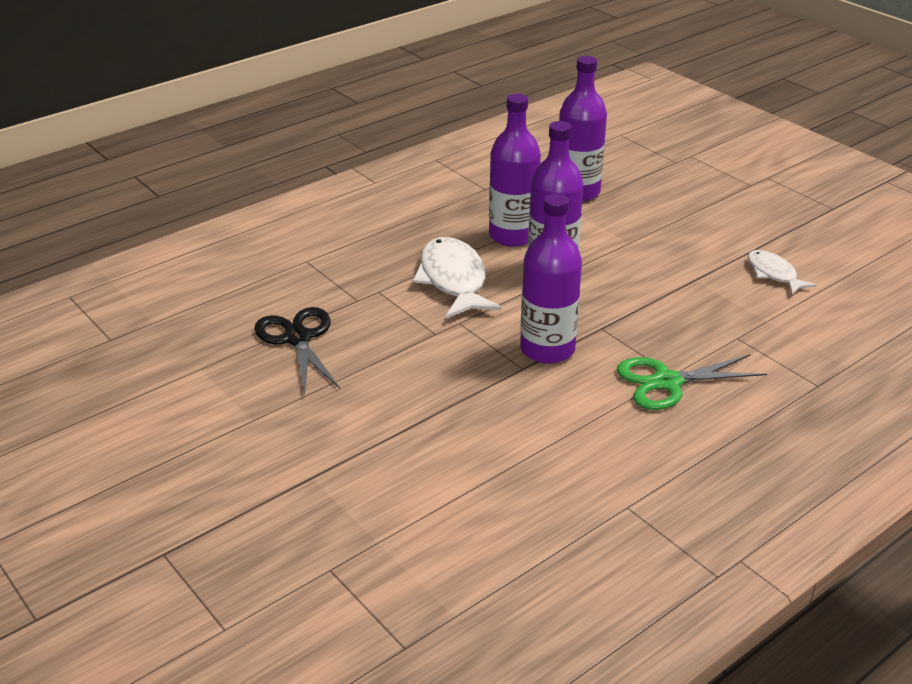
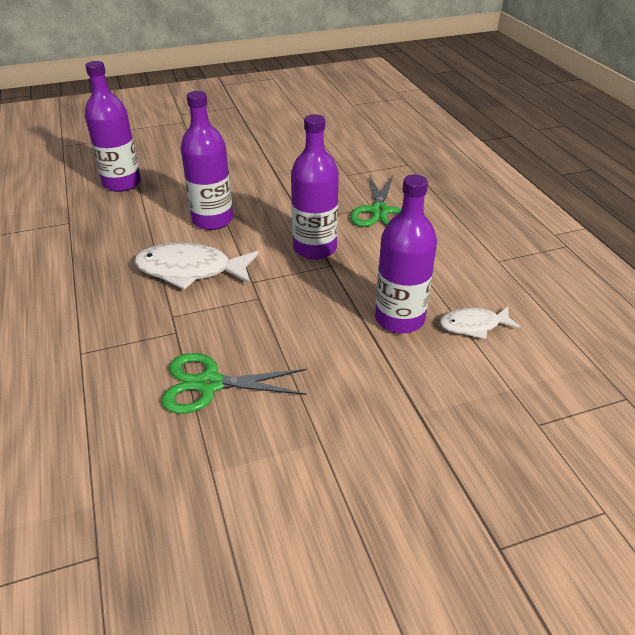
camera: 70 degrees left, 5 degrees up
(298, 338) = (209, 384): black scissors -> green scissors
(512, 236) = (153, 226): purple bottle -> purple bottle (399, 319)
(773, 274) = (289, 144): white fish -> white fish (473, 325)

